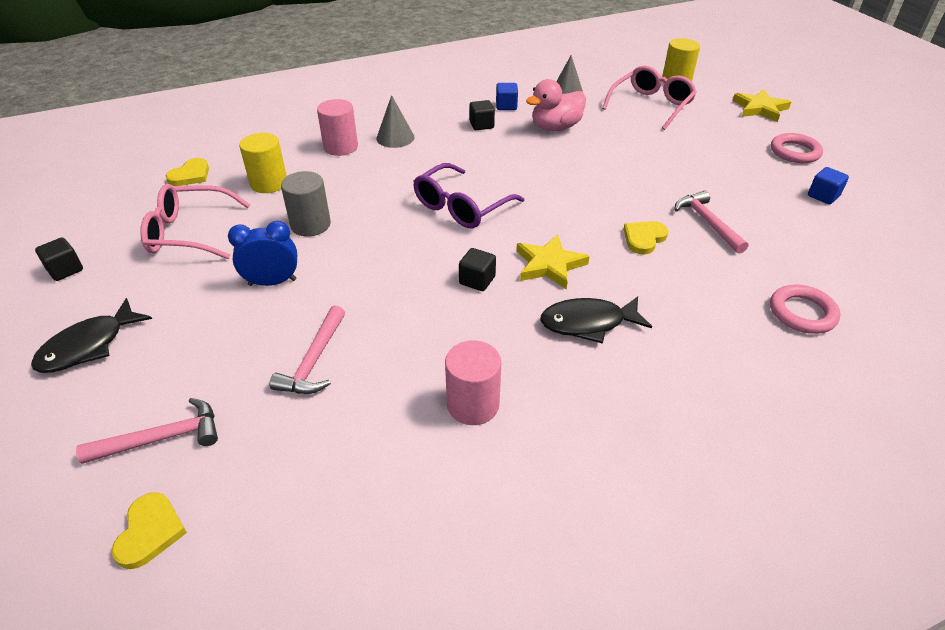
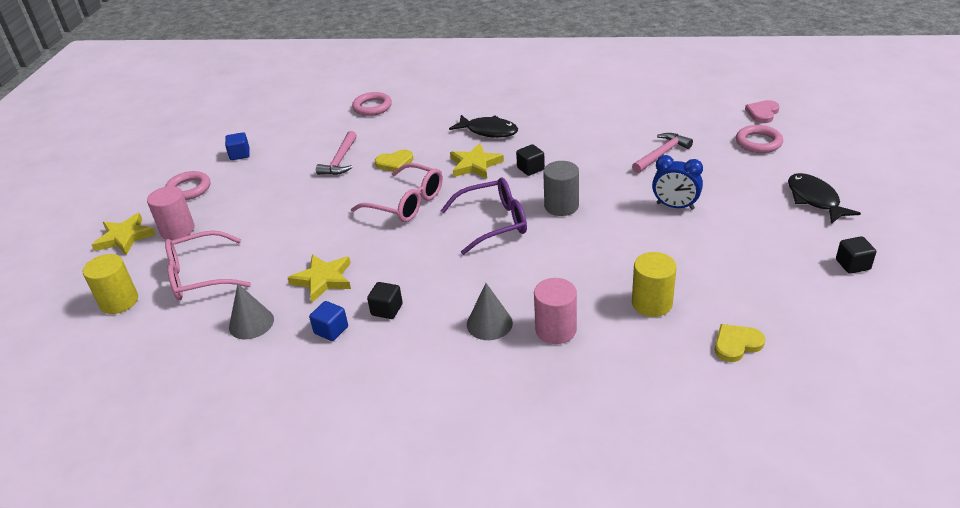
camera: 145 degrees left, 5 degrees down
(88, 346) = (814, 199): black fish -> black fish turned 90 degrees counterclockwise
(150, 532) = (762, 113): yellow heart -> pink heart
(162, 438) = (758, 142): pink hammer -> pink ring
(190, 232) = (739, 269): pink glasses -> pink glasses (406, 203)
(310, 225) = (628, 244): grey cylinder -> grey cylinder (561, 206)
(473, 404) = (584, 116): pink cylinder -> pink cylinder (177, 230)
(555, 127) = (323, 280): pink duck -> yellow star

